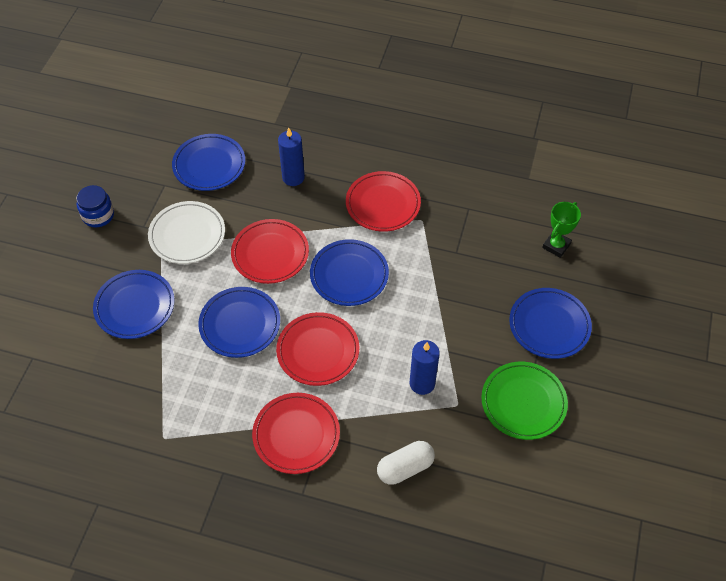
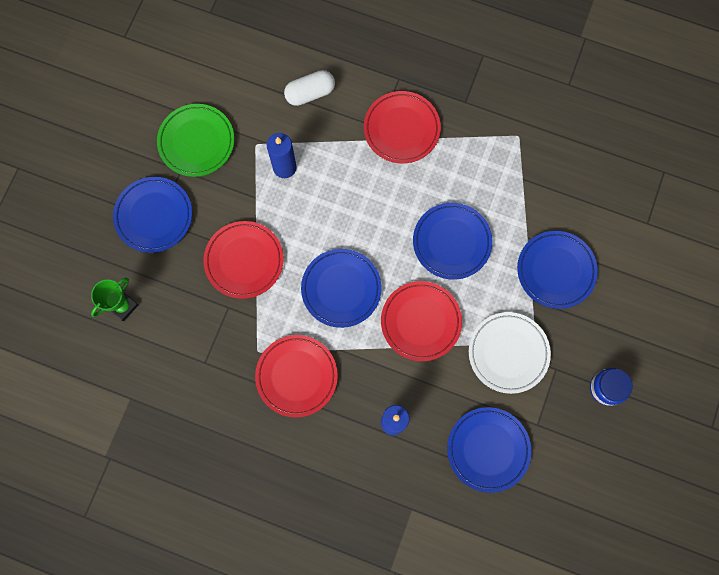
camera: 175 degrees left, 20 degrees up
(318, 351) = (378, 207): red plate -> red plate (244, 261)

